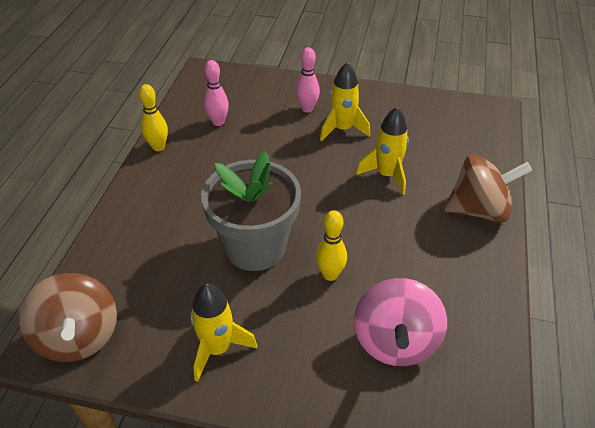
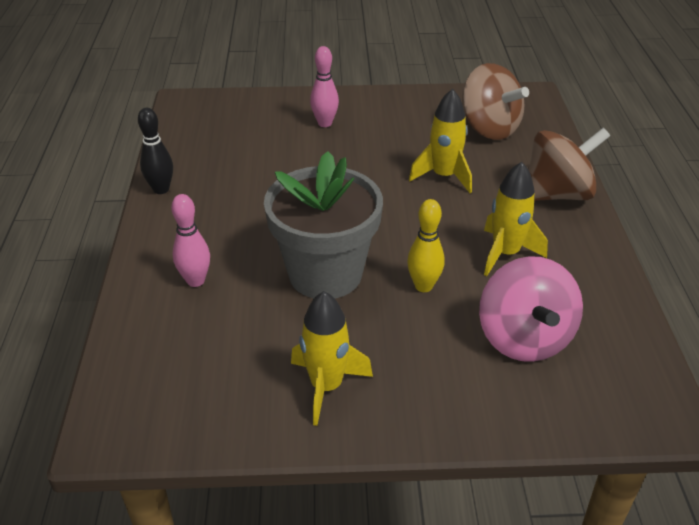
camera: 15 degrees left, 5 degrees down
(78, 337) = (148, 410): brown spinning top -> brown spinning top (489, 129)
(158, 147) = (161, 189): yellow bowling pin -> black bowling pin
(218, 122) = (224, 152): pink bowling pin -> pink bowling pin (195, 281)
(342, 129) = (374, 138): yellow rocket -> yellow rocket (505, 253)

